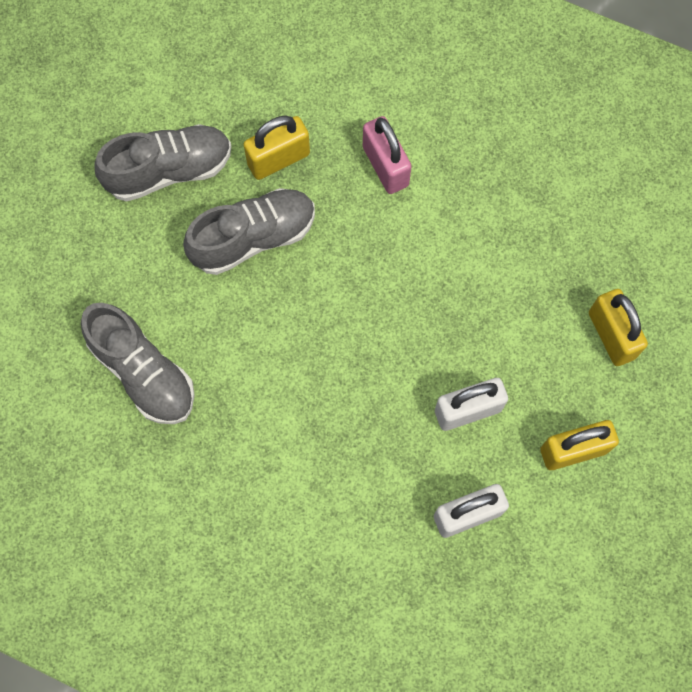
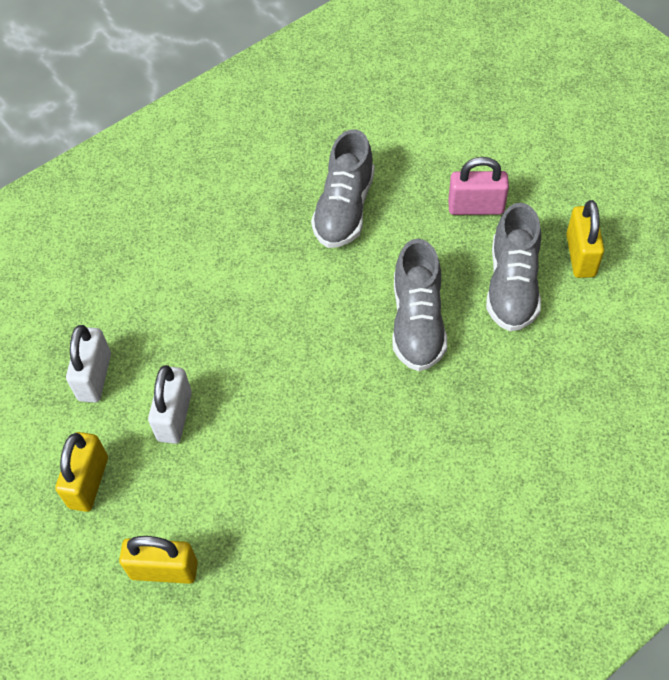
camera: 120 degrees right, 15 degrees down
(143, 372) = (344, 209): grey shoe -> grey shoe turned 60 degrees counterclockwise
(278, 159) = (483, 370): yellow padlock -> yellow padlock (580, 255)
(385, 166) = (434, 454): pink padlock -> pink padlock (476, 207)

